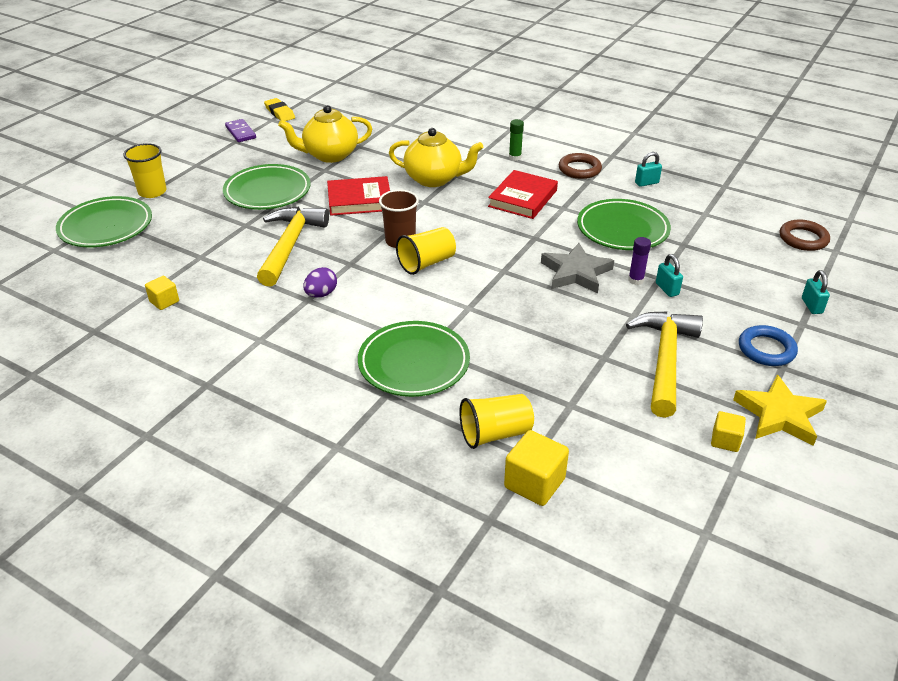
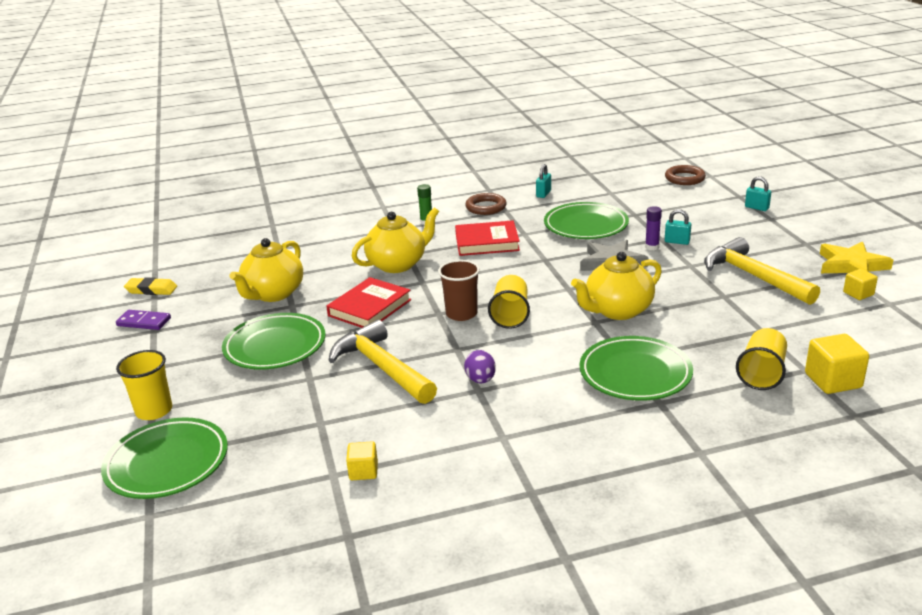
camera: 45 degrees left, 10 degrees down
(500, 311) = (617, 311): none -> yellow teapot
(522, 198) = (487, 242): red book -> red book turned 75 degrees counterclockwise
(766, 349) = (782, 240): blue ring -> none

